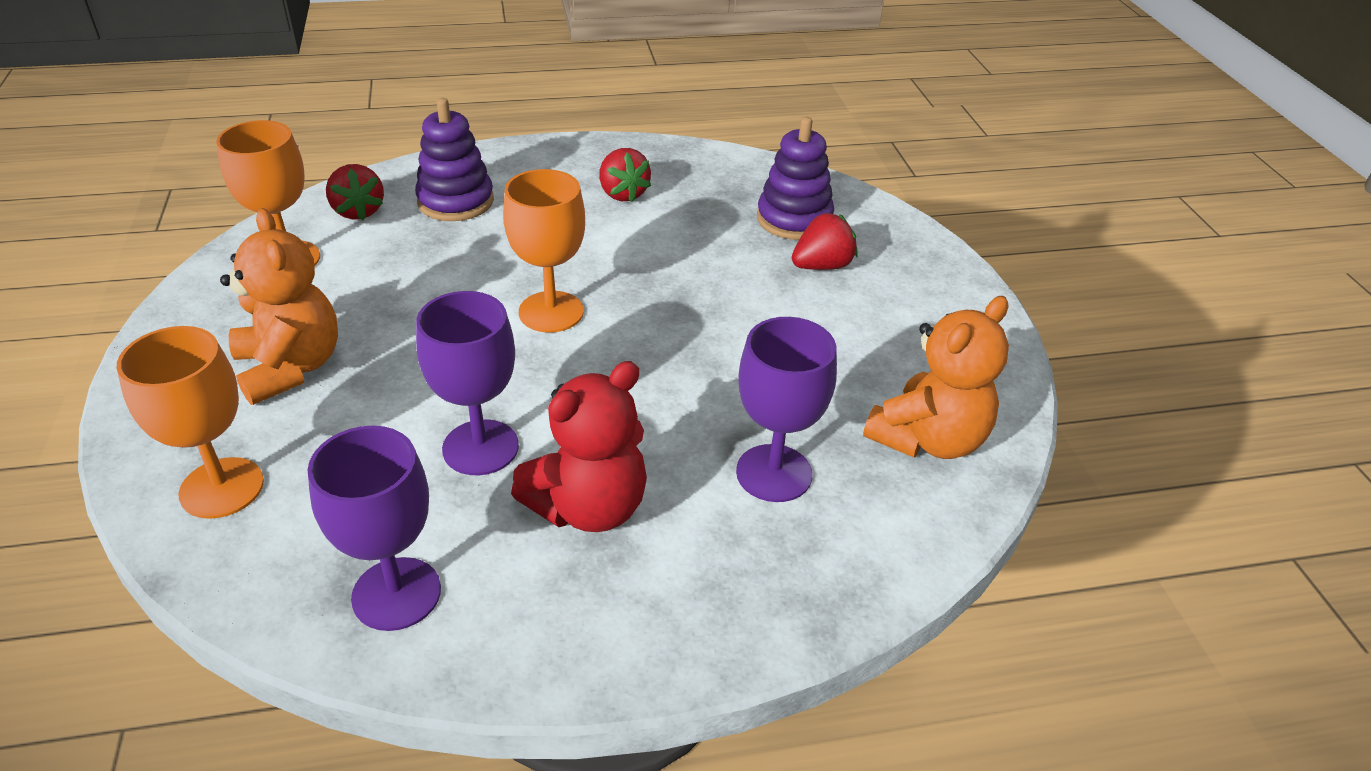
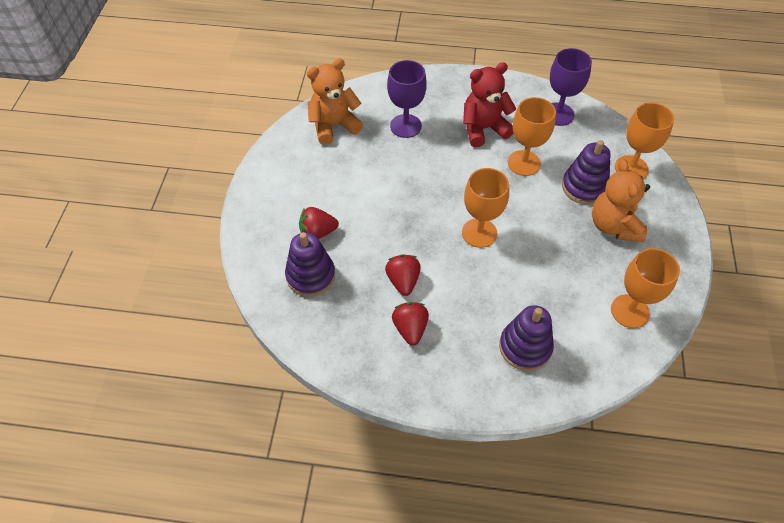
camera: 160 degrees left, 15 degrees up
(343, 425) = (584, 187): none -> purple stacking toy
(358, 211) = (591, 351): red strawberry -> red strawberry (403, 281)
(480, 447) = (524, 163): purple goblet -> orange goblet

